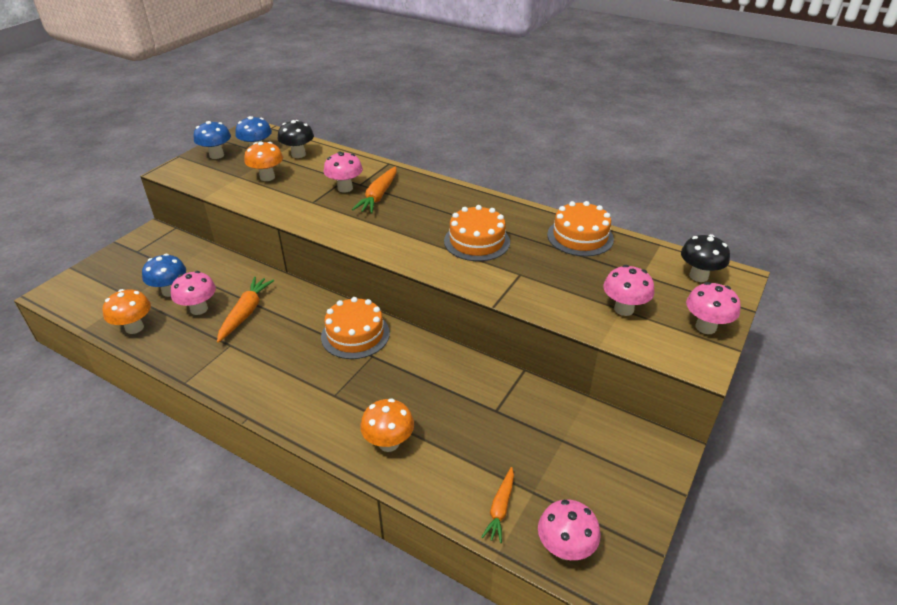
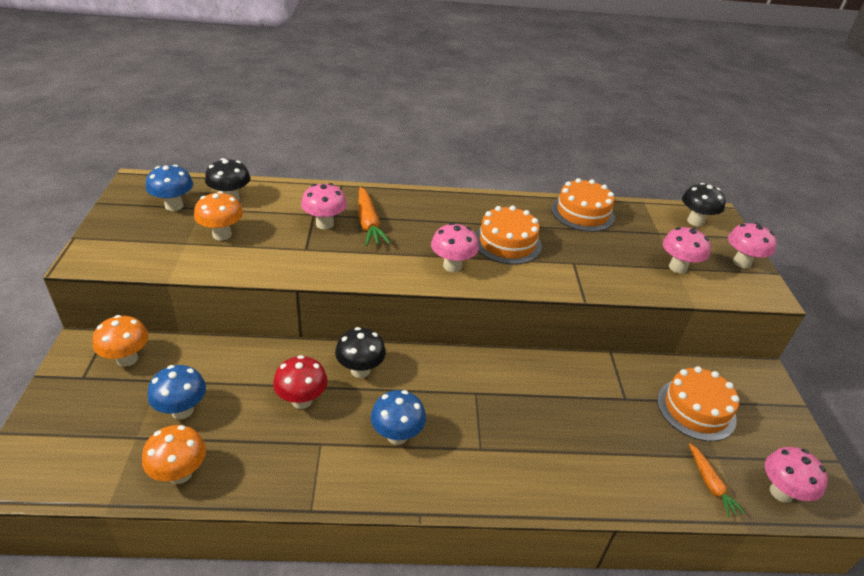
camera: 35 degrees left, 0 degrees up
(199, 309) = (241, 417): pink mushroom -> pink mushroom (452, 266)
(216, 155) = (127, 224): blue mushroom -> blue mushroom (397, 435)
(246, 313) = (302, 400): orange carrot -> red mushroom
(304, 308) = (360, 370): none -> black mushroom
(355, 334) = (439, 378): orange cake -> orange cake (696, 409)
(389, 443) = (573, 472): orange mushroom -> orange mushroom (127, 359)

